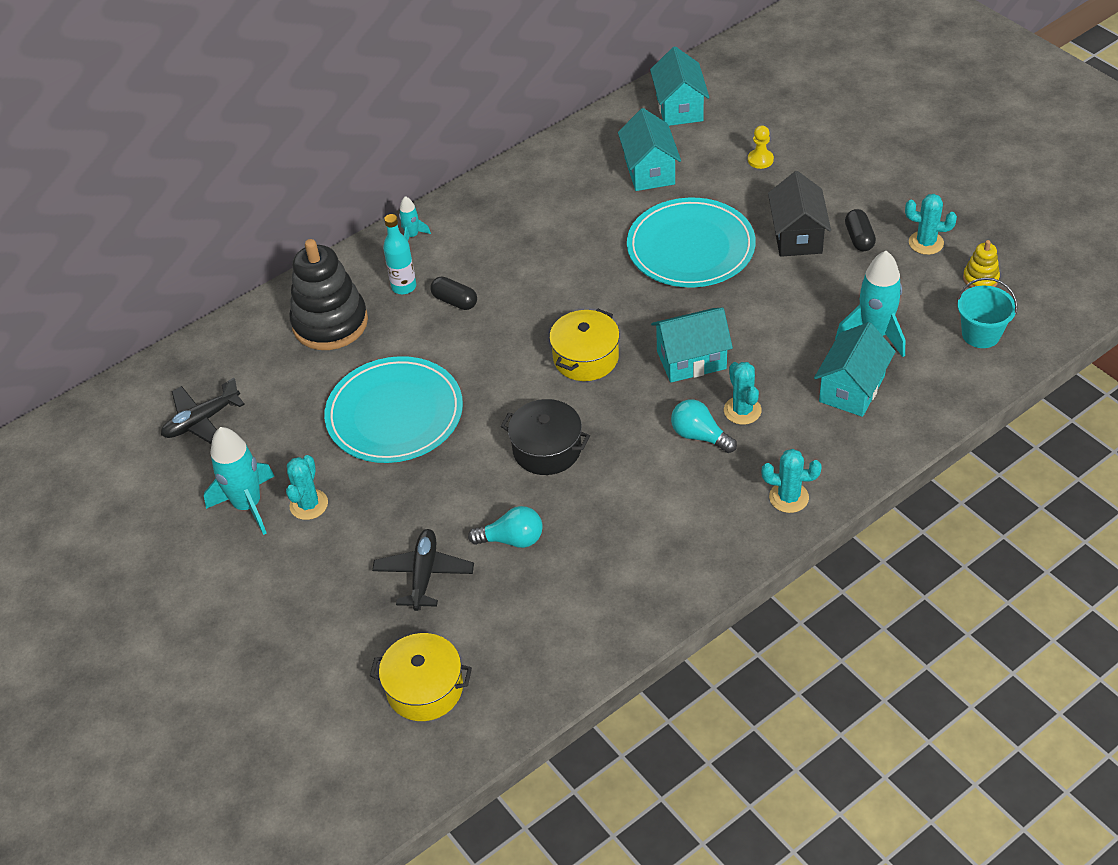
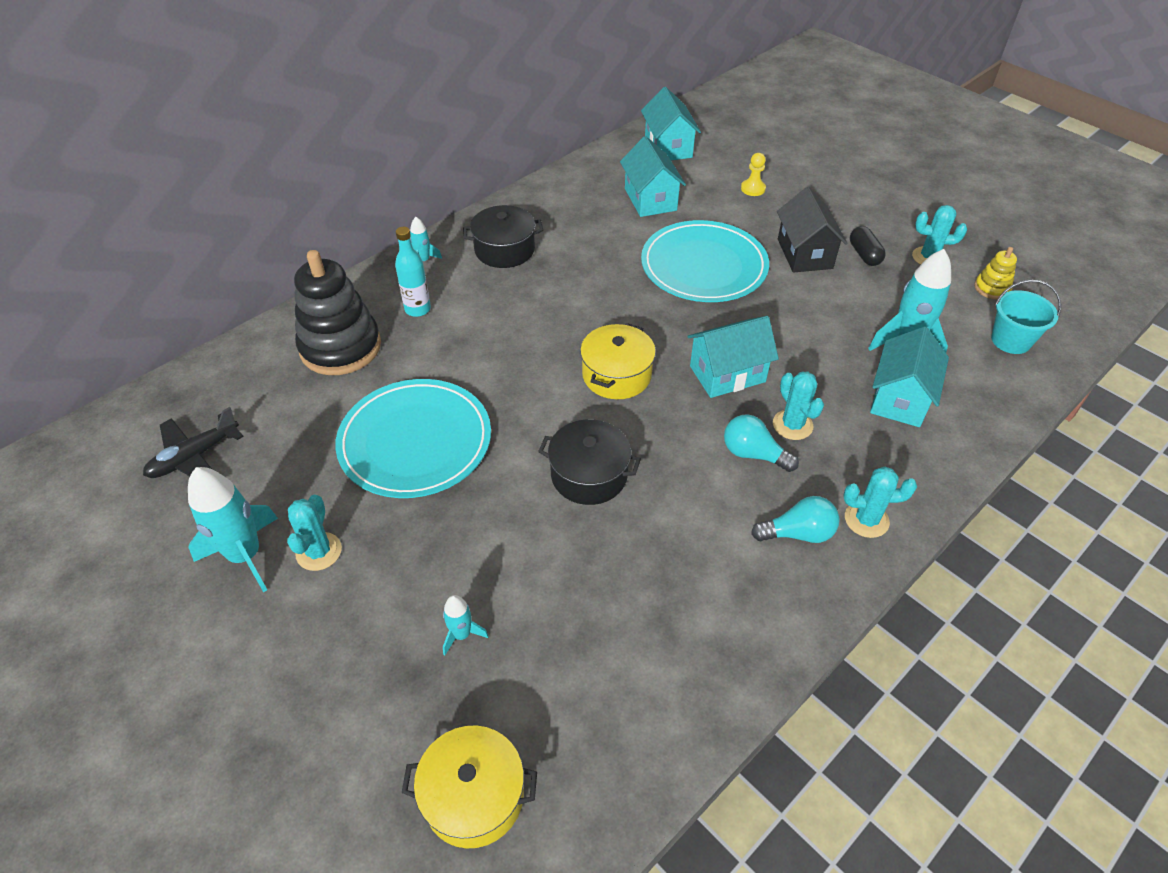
camera: 10 degrees left, 0 degrees up
(424, 574) = (461, 634): black plane -> turquoise rocket
(455, 301) = (472, 322): black capsule -> none
(493, 225) = (504, 250): none -> black pot
(512, 539) = (563, 584): turquoise light bulb -> turquoise light bulb (798, 533)

